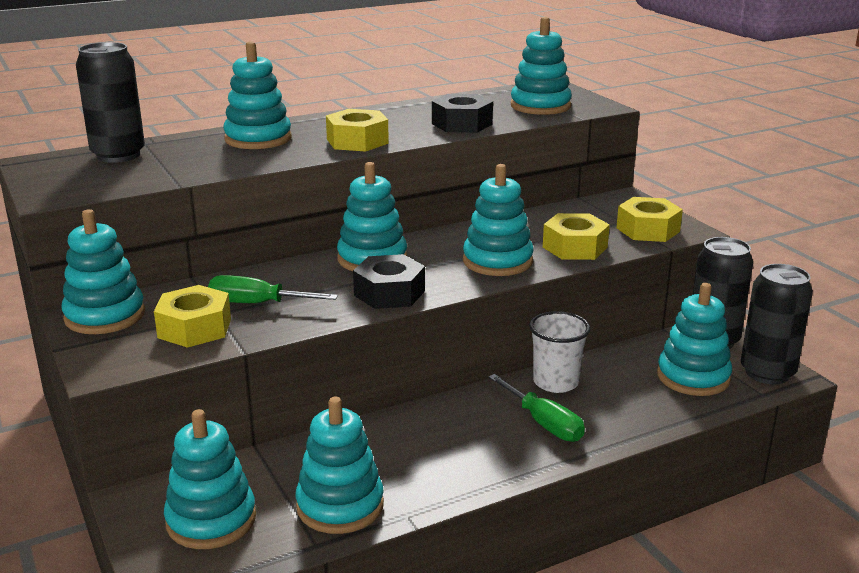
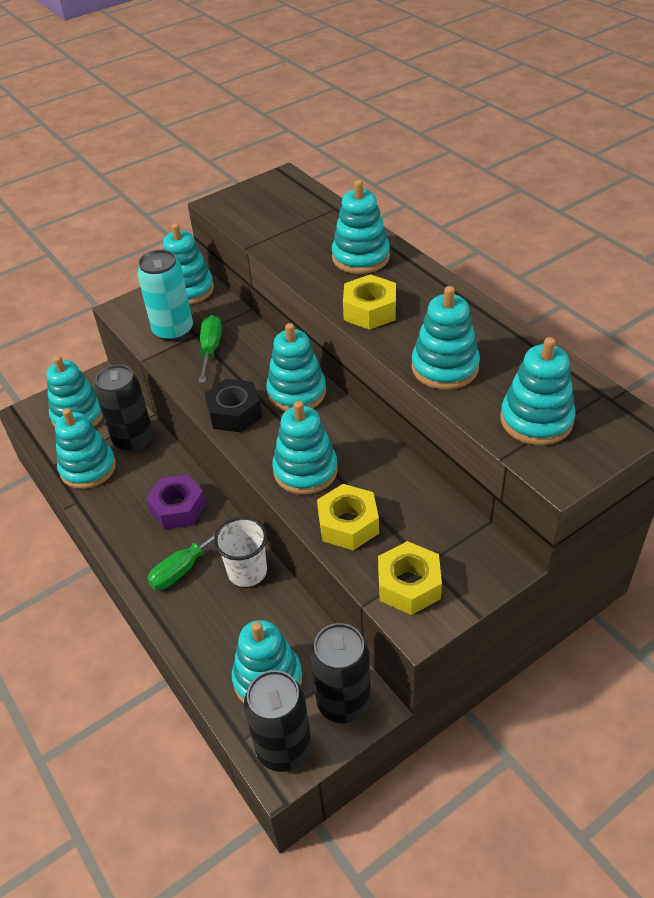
camera: 85 degrees right, 20 degrees up
(118, 155) = (304, 205): black can -> black can (133, 439)
(194, 328) = (173, 331): yellow nut -> turquoise can
(446, 426) = (178, 508): none -> purple nut
(462, 124) = (445, 367): black nut -> turquoise stacking toy

